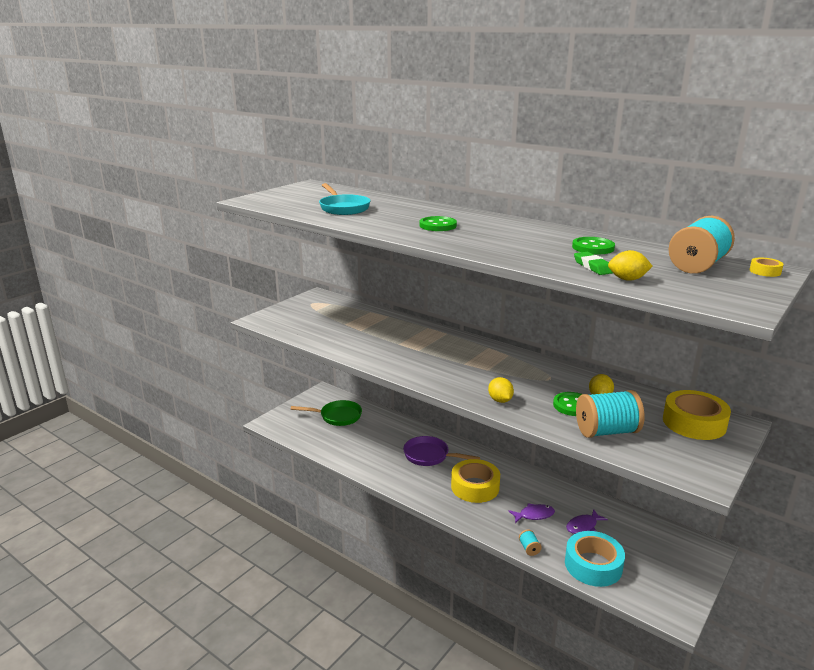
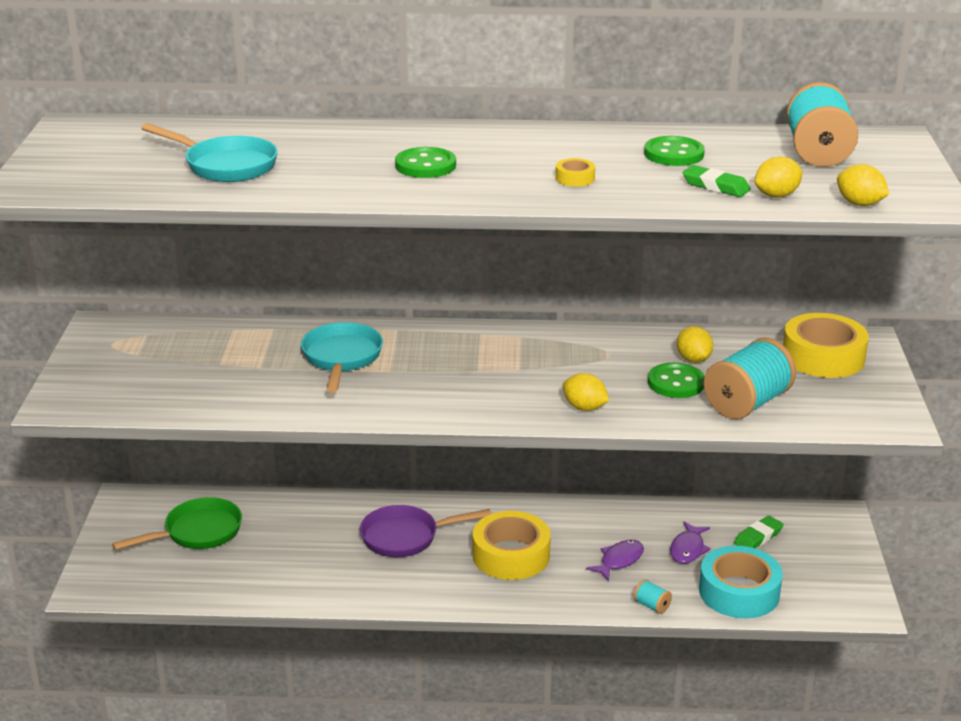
camera: 35 degrees left, 5 degrees up
(402, 338) = (341, 358): none -> turquoise pan
(637, 538) = (758, 537): none -> green eraser
(683, 296) = (859, 204): none -> yellow lemon
(765, 271) = (890, 143): yellow tape -> yellow tape (575, 178)

